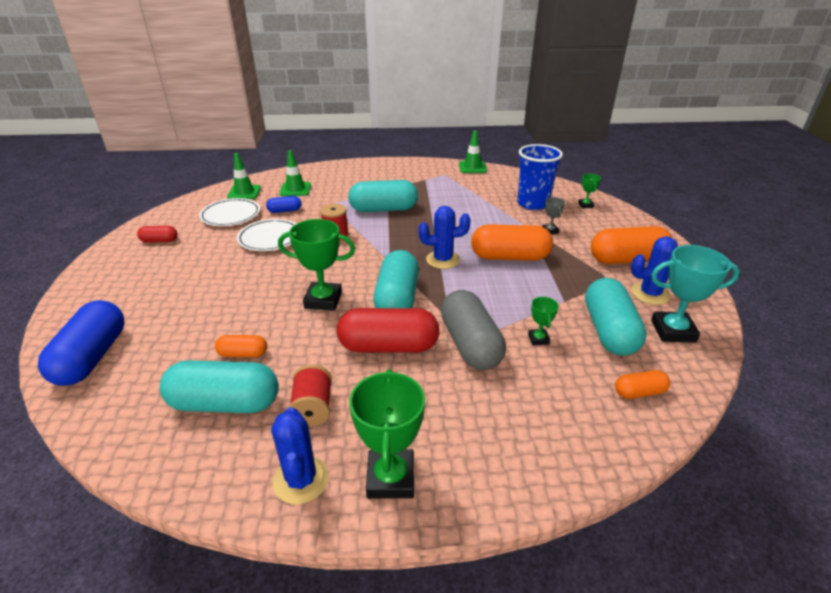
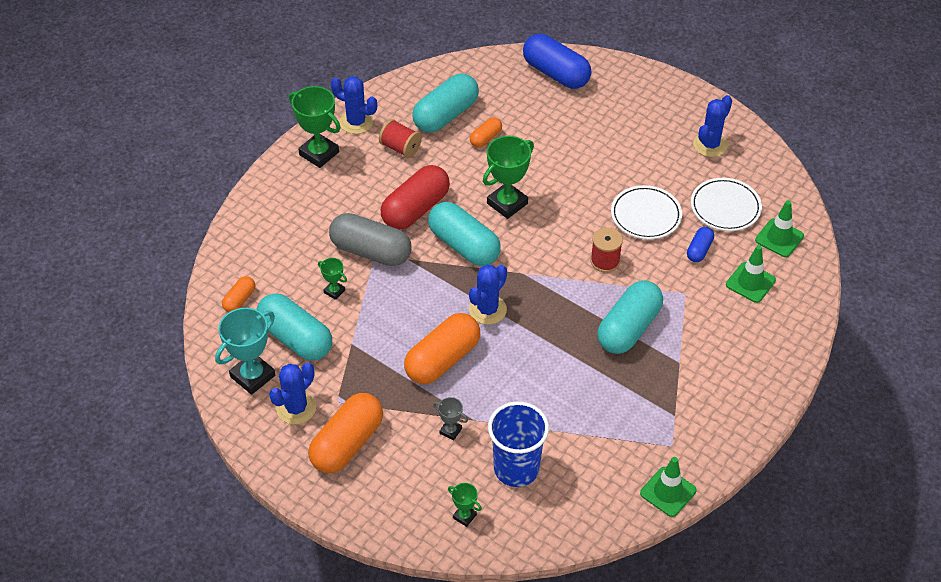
camera: 130 degrees right, 15 degrees up
(160, 241) = (710, 145): red capsule -> blue cactus

